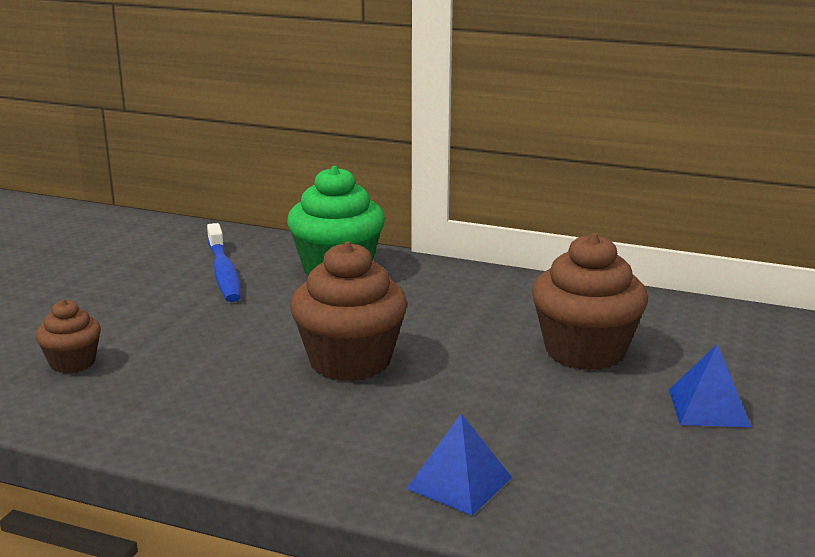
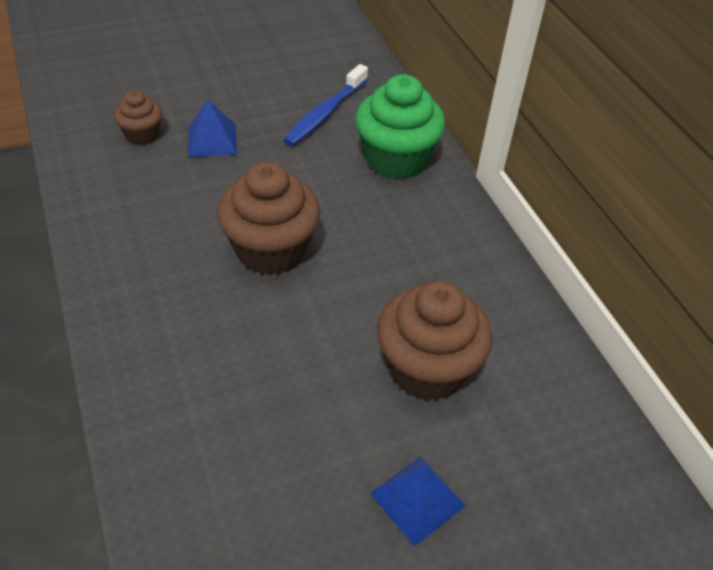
camera: 45 degrees right, 25 degrees up
(459, 482) = (166, 403): blue pyramid -> blue pyramid (212, 140)

